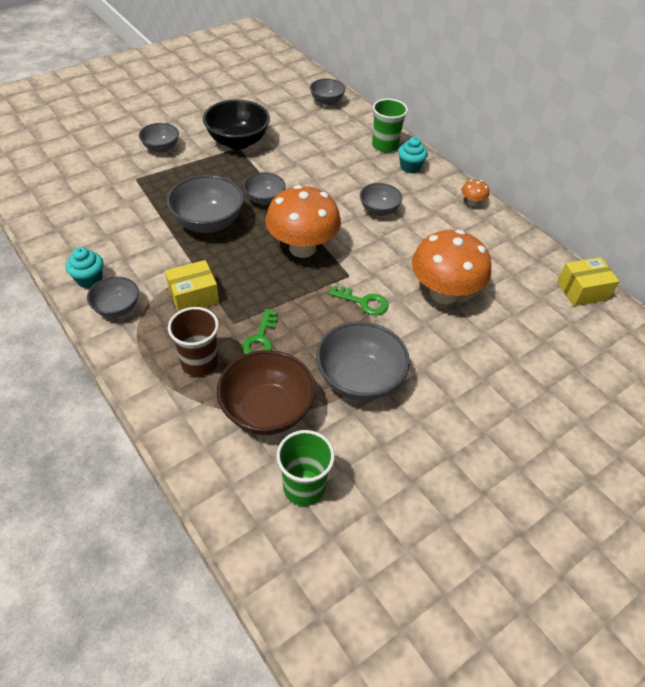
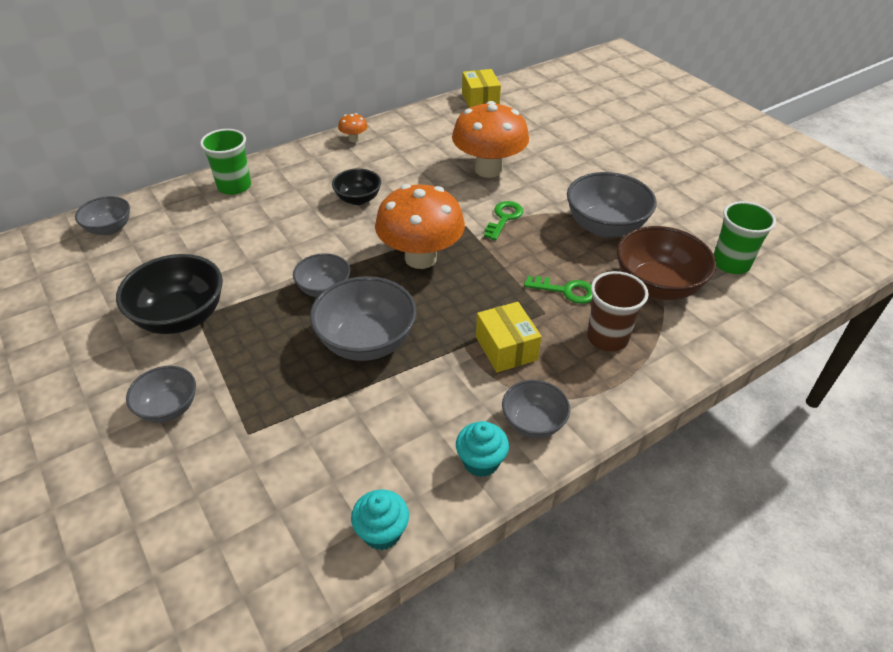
camera: 85 degrees left, 5 degrees down
(379, 210) = (358, 199): grey bowl -> black bowl
(410, 167) = (283, 172): turquoise cupcake -> turquoise cupcake (382, 532)

